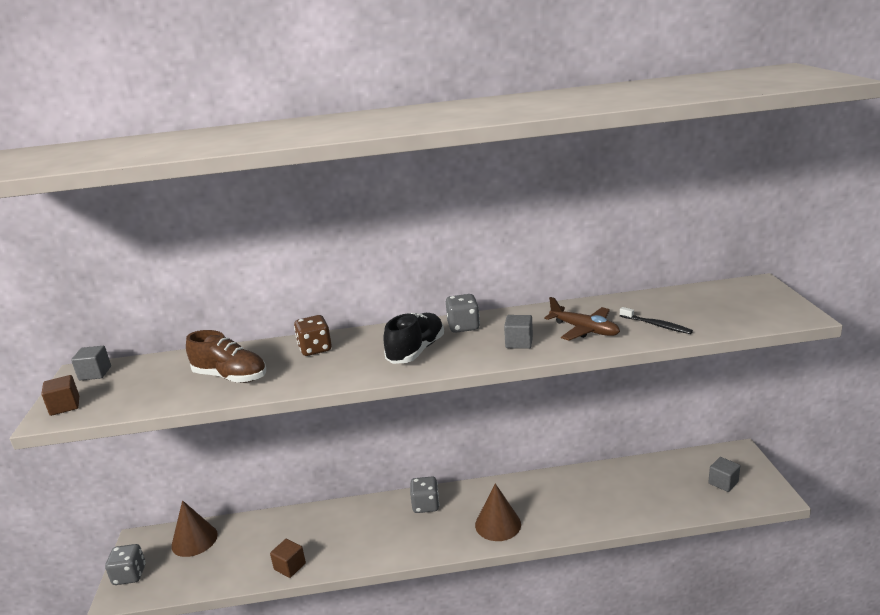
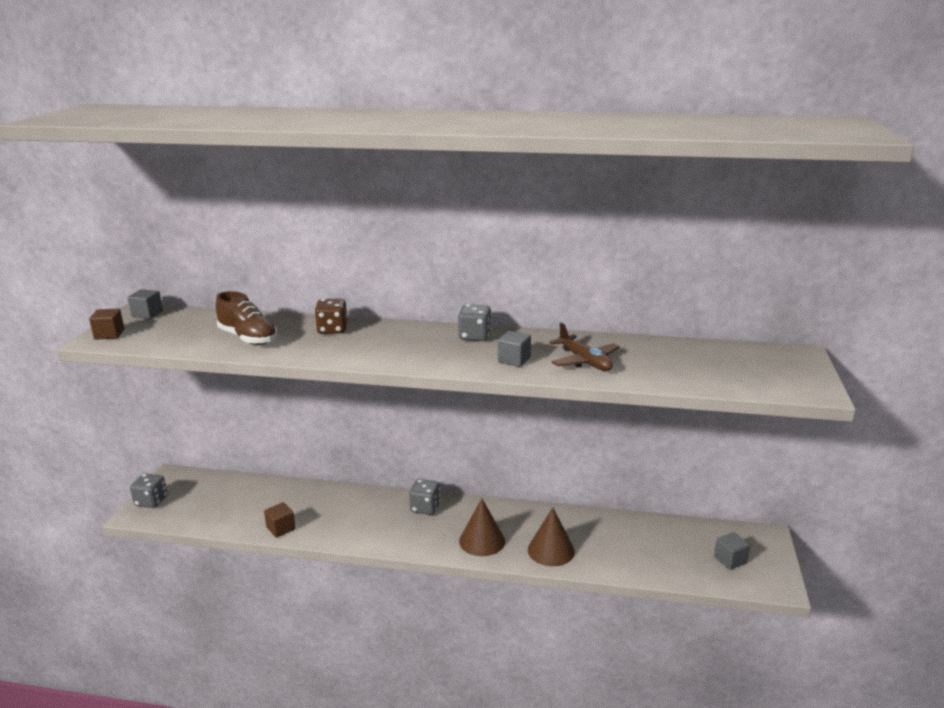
camera: 15 degrees right, 0 degrees up
(194, 540) = (215, 487): brown cone -> brown cone (551, 550)
(416, 351) = (416, 348): black shoe -> none
(656, 325) = (659, 371): black toothbrush -> none

